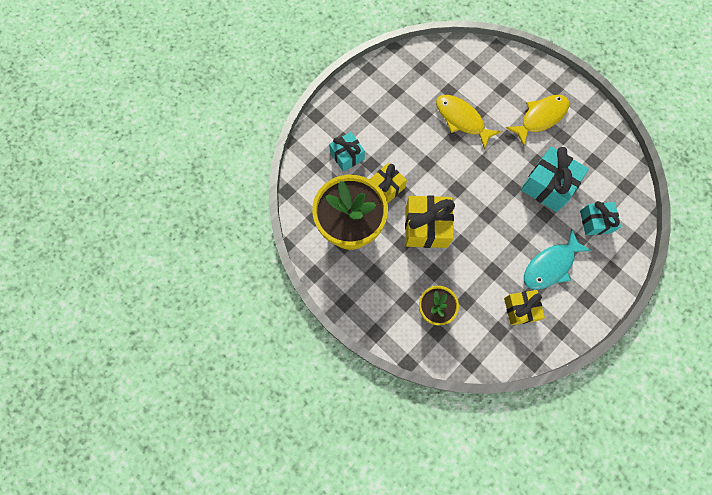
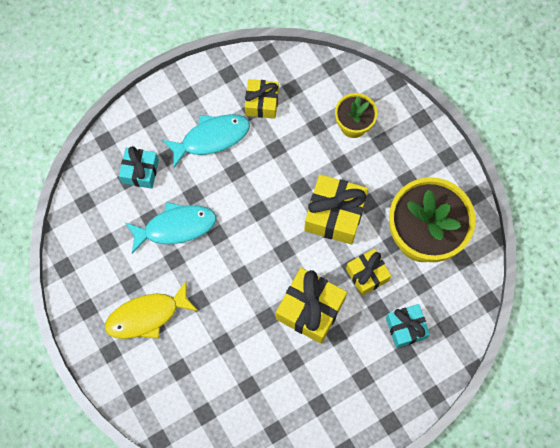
camera: 165 degrees left, 0 degrees up
(422, 151) = (310, 309): none -> yellow gift
(461, 120) = (247, 339): yellow fish -> none
(548, 185) = (175, 227): turquoise gift -> turquoise fish

